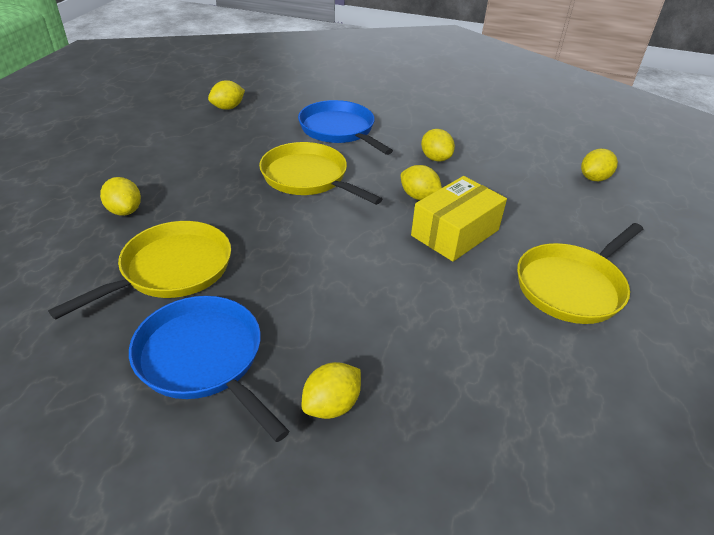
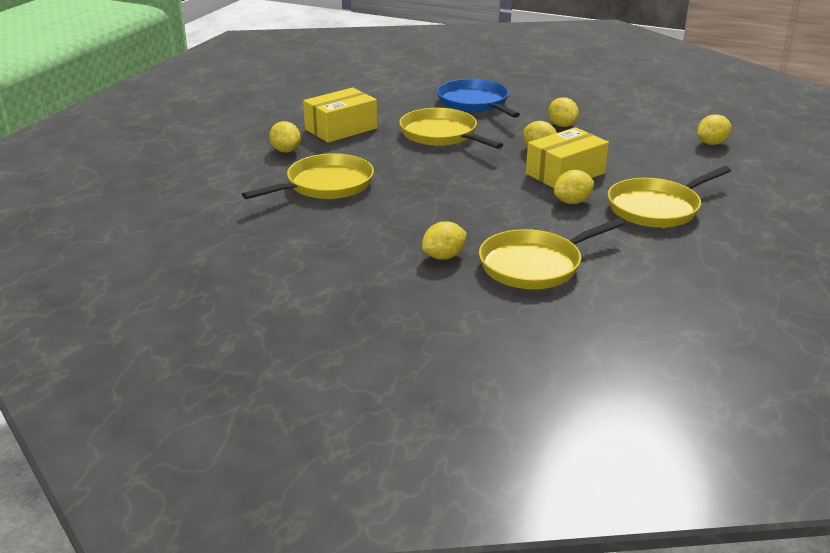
camera: 10 degrees right, 10 degrees down
(193, 172) = (341, 129): none -> yellow box
(203, 359) = (351, 231): blue pan -> none
(228, 108) = (372, 85): yellow lemon -> yellow lemon (572, 202)
(454, 413) = (535, 265): none -> yellow pan

